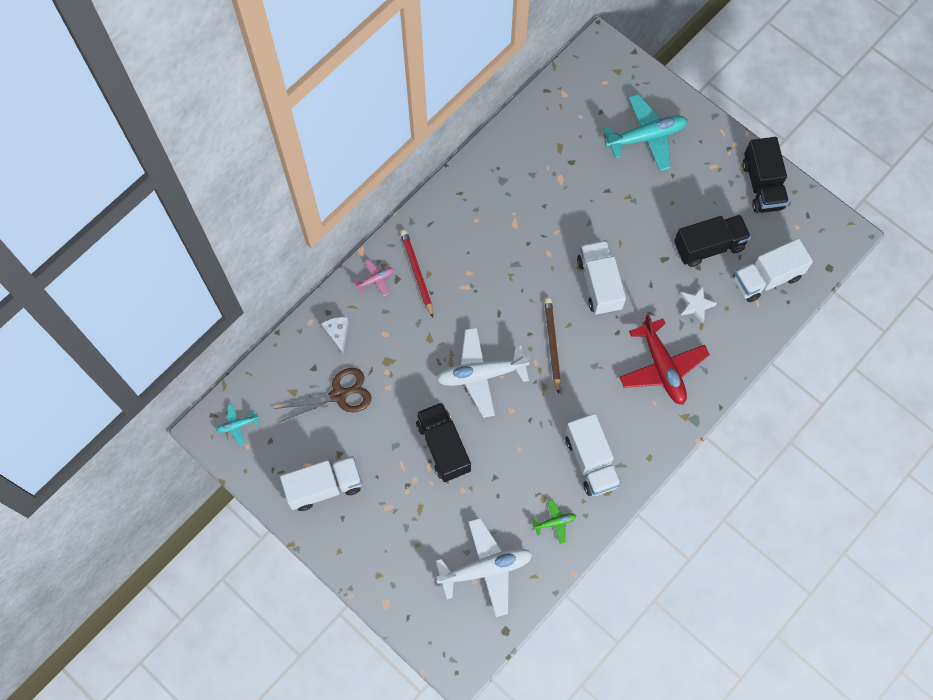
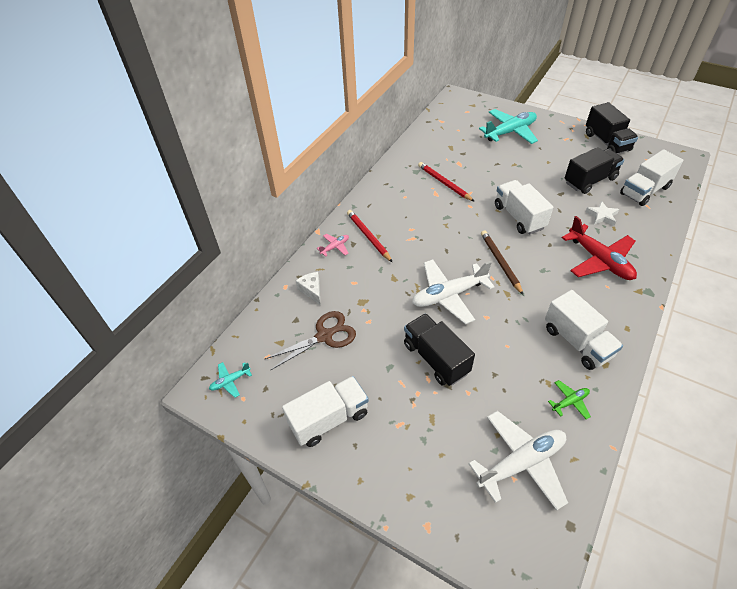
camera: 10 degrees left, 20 degrees down
(530, 209) = (444, 183): none -> red pencil

